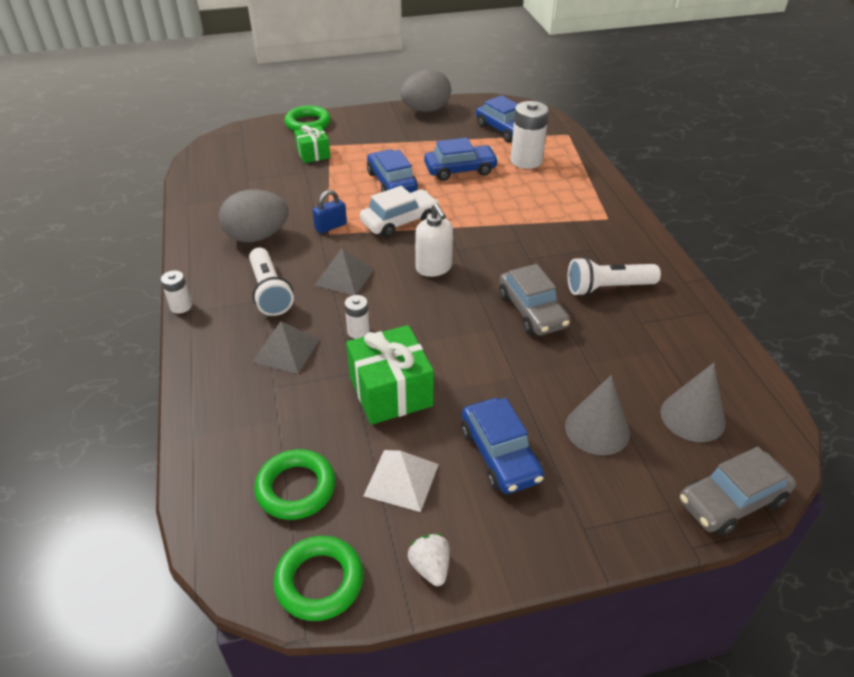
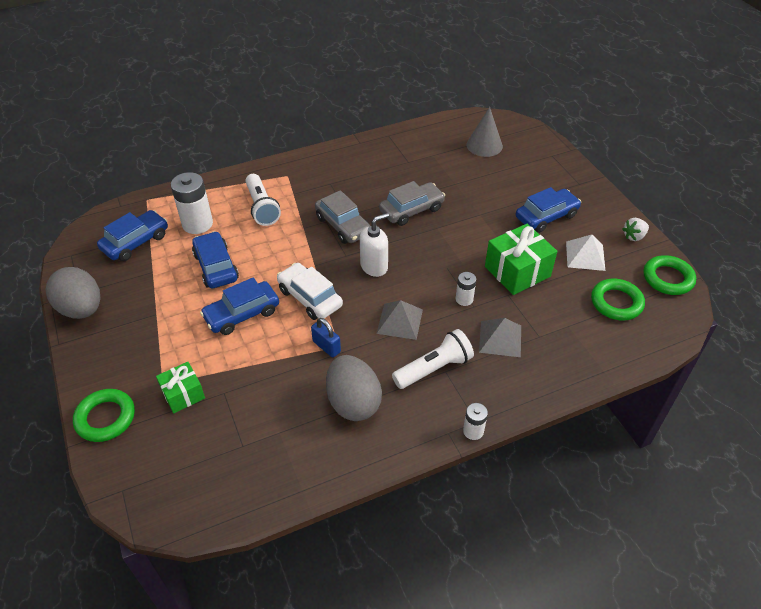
camera: 100 degrees left, 5 degrees up
(597, 429) = (509, 179): grey cone -> none
(607, 288) = (376, 176): white flashlight -> white flashlight (262, 207)
(732, 501) = (537, 136): grey car -> grey car (343, 225)

